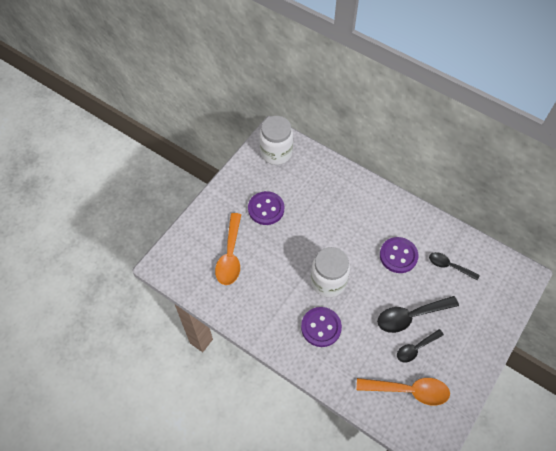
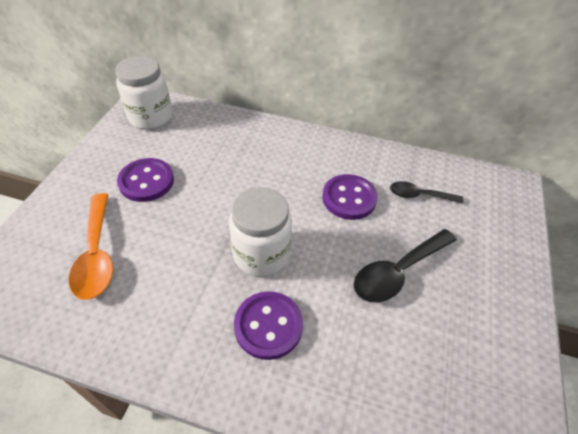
camera: 20 degrees left, 10 degrees down
(409, 390) = (445, 390): orange spoon -> none
(416, 348) = (425, 316): black spoon -> none

